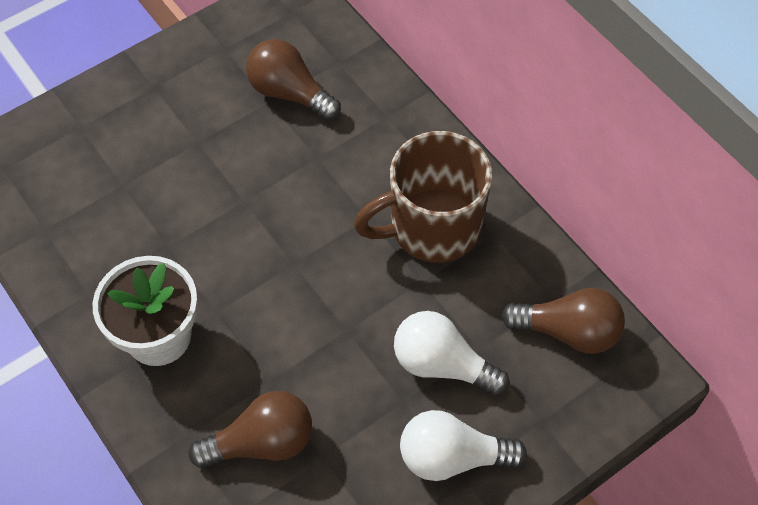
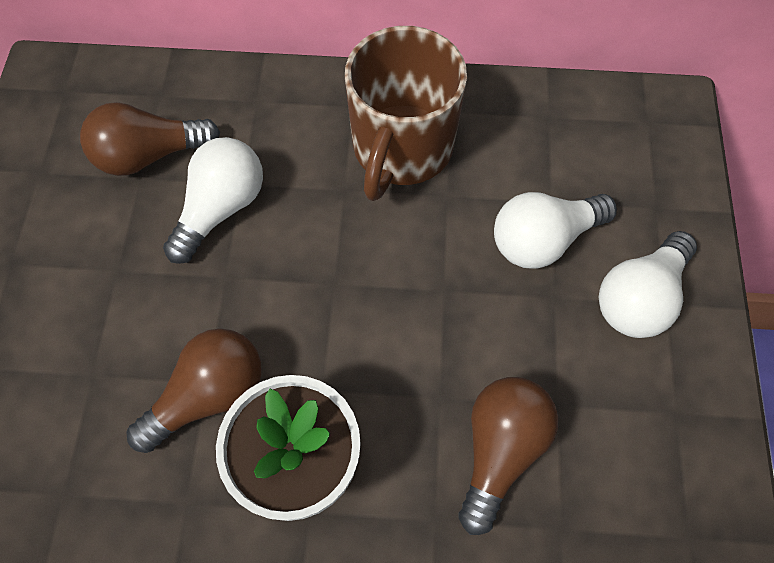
camera: 50 degrees left, 5 degrees up
(289, 161) = (221, 208): none -> white light bulb
(568, 331) = (588, 128): brown light bulb -> brown light bulb (209, 395)

